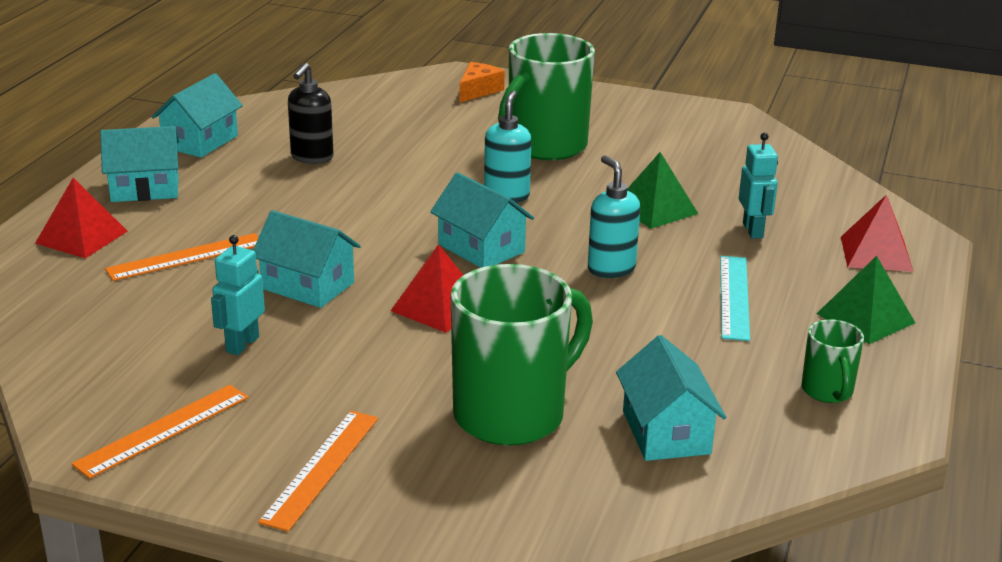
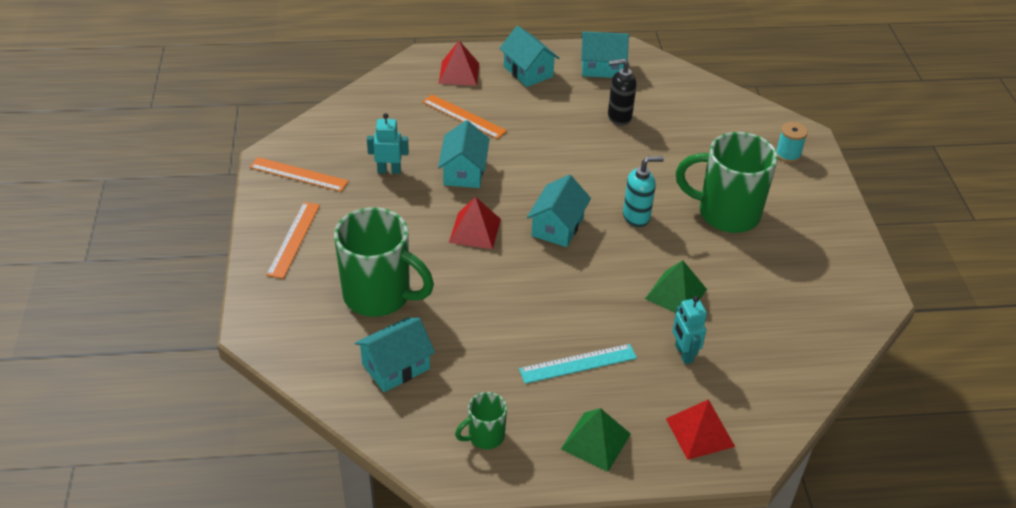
camera: 65 degrees right, 15 degrees up
(321, 468) = (293, 239): orange ruler -> orange ruler turned 75 degrees counterclockwise
(478, 90) = (788, 154): orange cheese -> turquoise spool
(611, 269) = (573, 293): turquoise soap dispenser -> none
(753, 230) = (683, 354): turquoise robot -> turquoise robot turned 105 degrees clockwise

